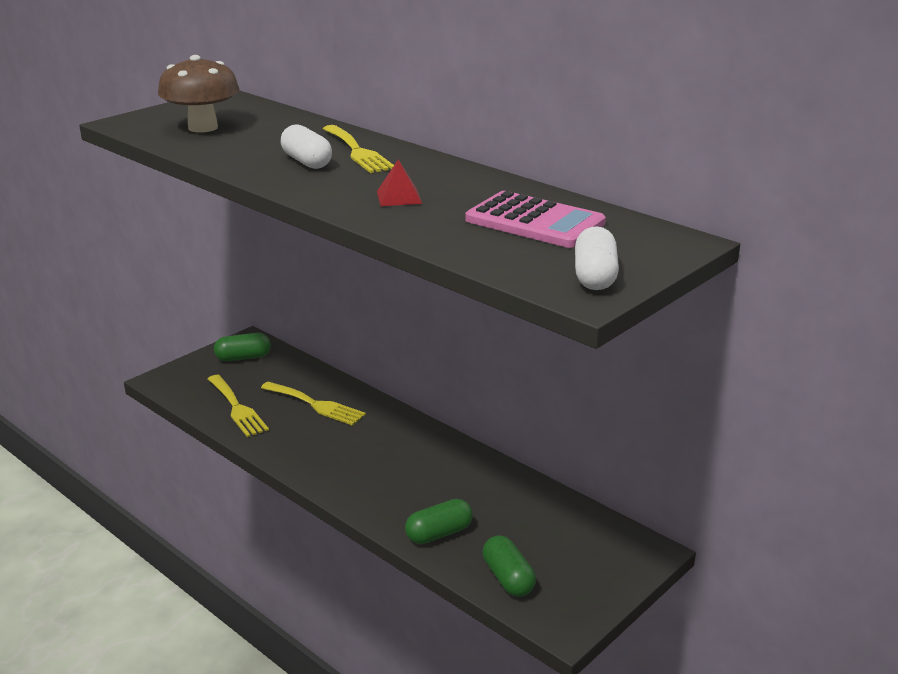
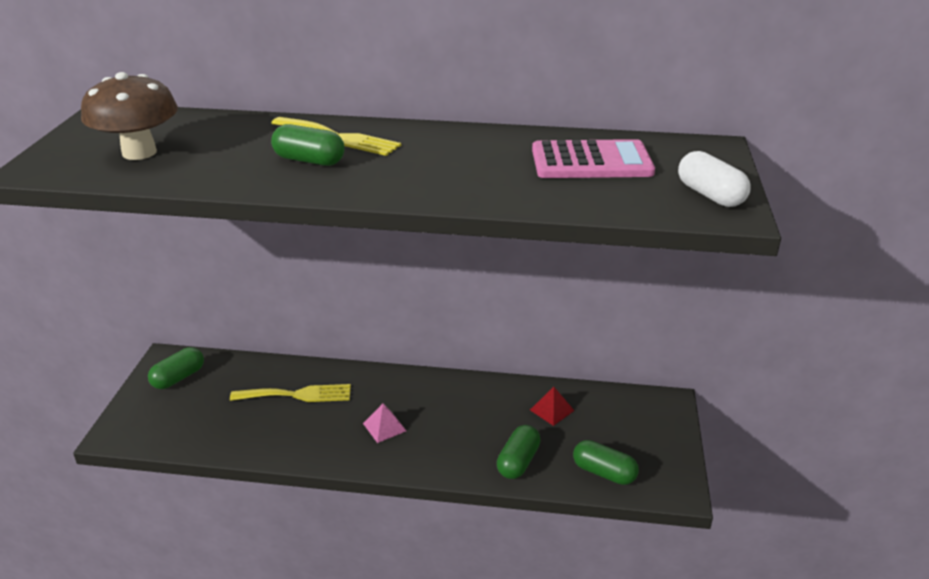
camera: 35 degrees left, 5 degrees up
(237, 408) = (226, 429): yellow fork -> none
(307, 162) = (309, 160): white capsule -> green capsule
(357, 457) = (384, 427): none -> pink pyramid
(399, 197) = (450, 171): red pyramid -> red pyramid (552, 410)

